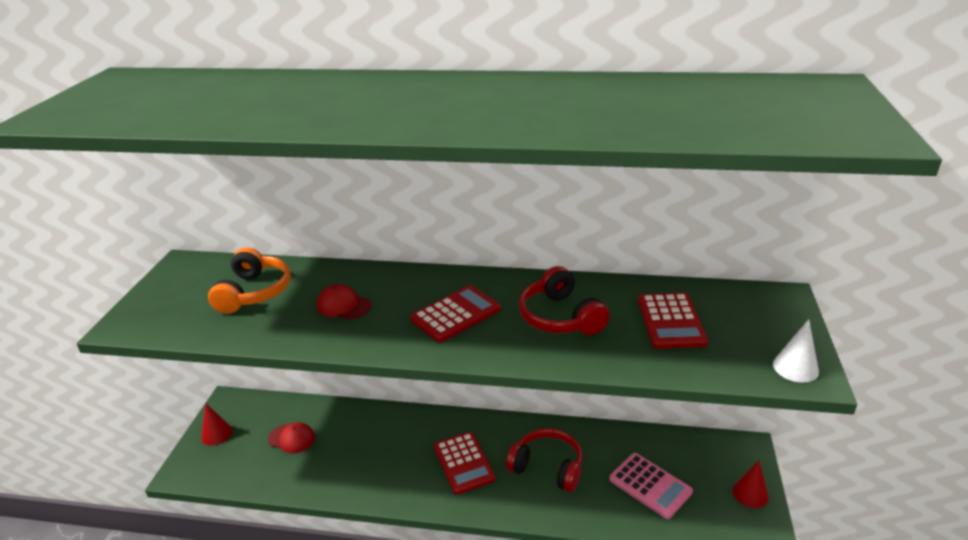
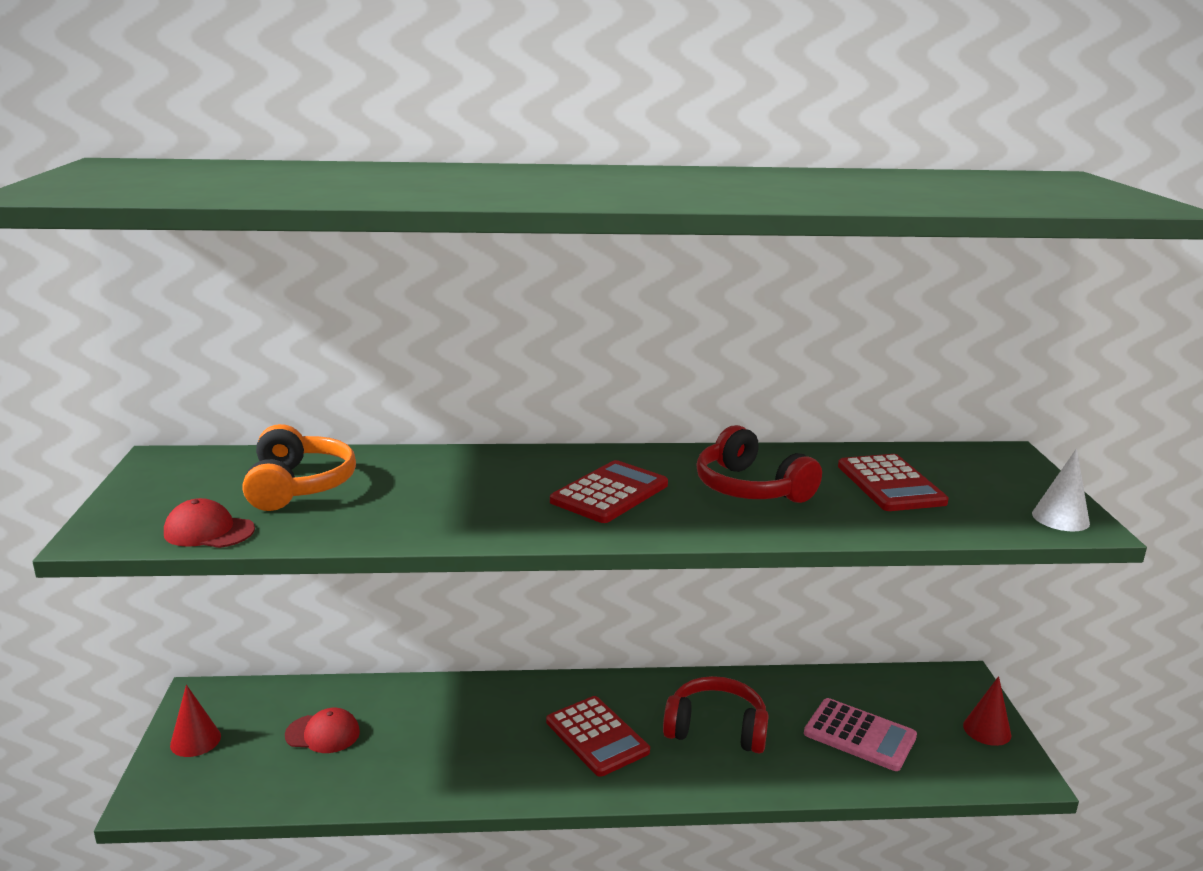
camera: 15 degrees left, 10 degrees down
(343, 305) = (444, 493): red cap -> red cap (209, 531)

